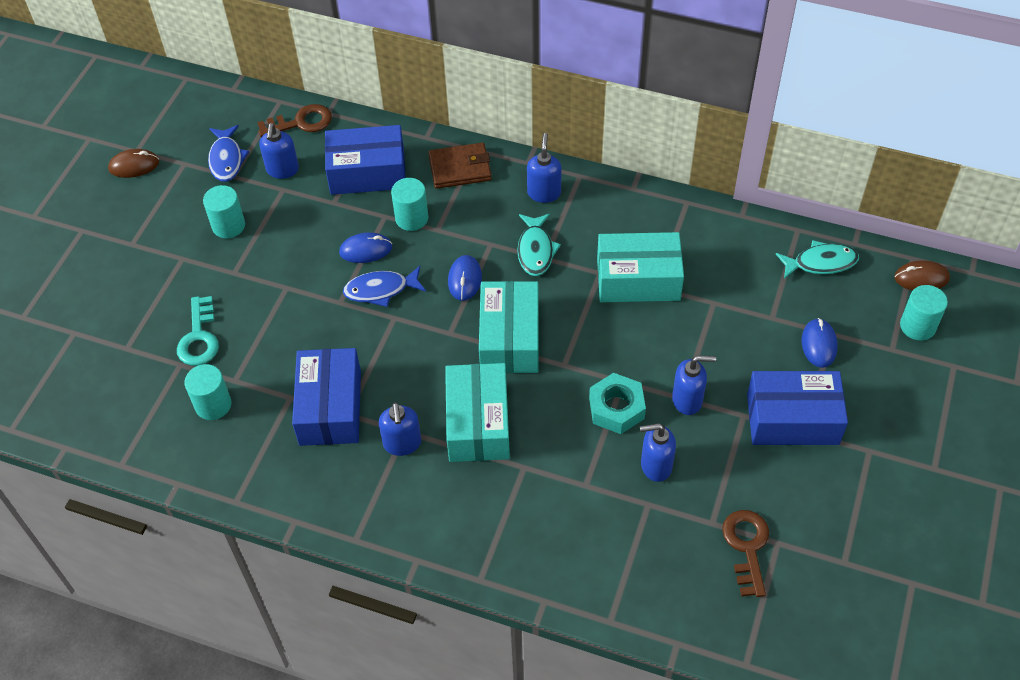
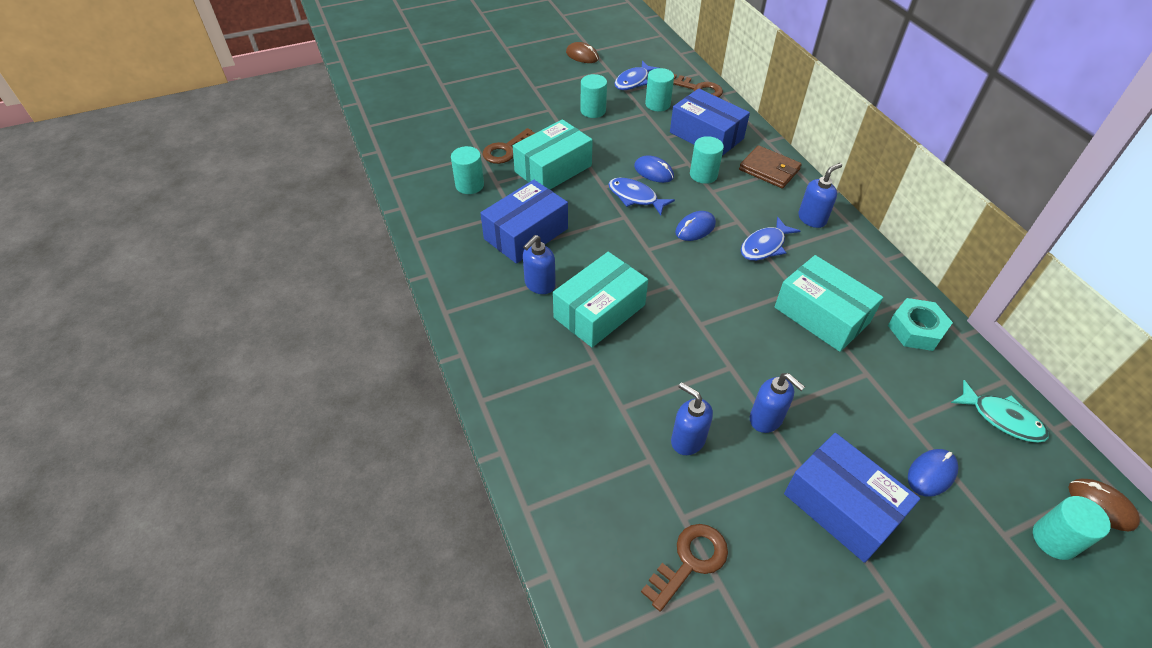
camera: 45 degrees right, 5 degrees down
(199, 338) = (506, 150): turquoise key -> brown key
(282, 170) = (657, 104): blue soap dispenser -> turquoise cylinder
(510, 338) = (682, 281): turquoise box -> turquoise box (553, 169)
(535, 250) = (765, 246): turquoise fish -> blue fish
(616, 408) = (704, 379): turquoise nut -> turquoise nut (916, 330)

